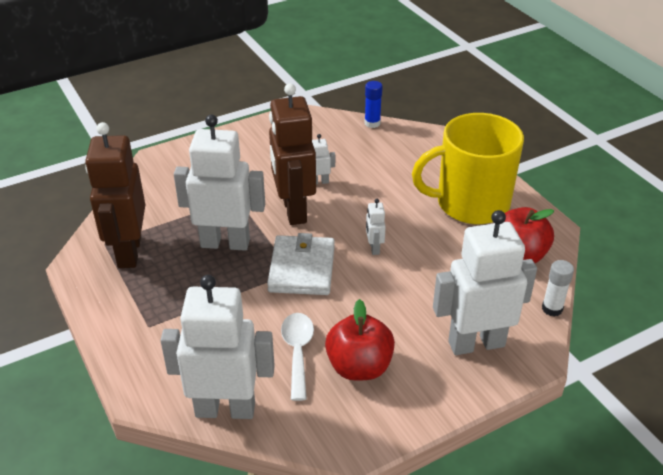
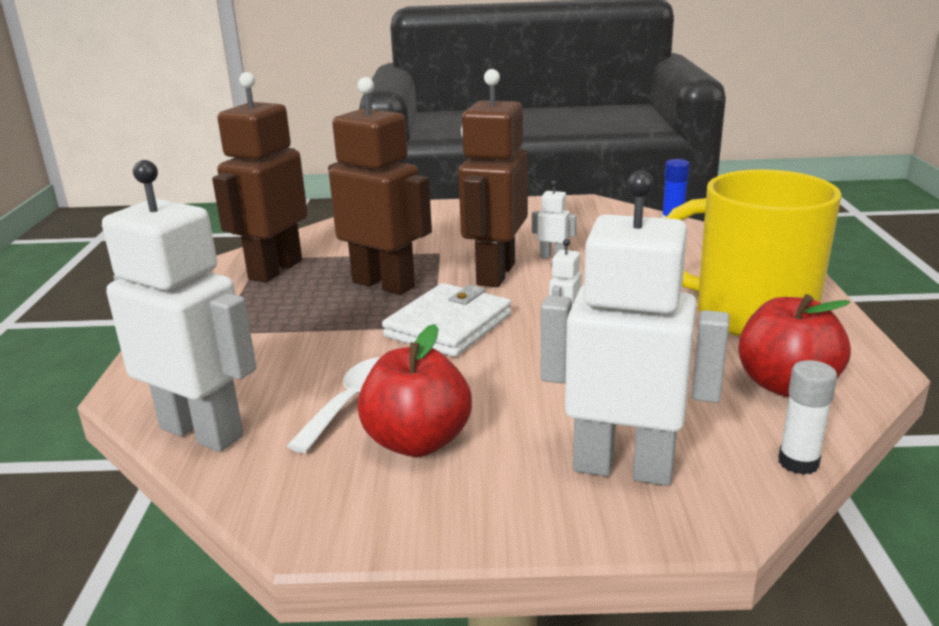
camera: 30 degrees right, 15 degrees down
(225, 243) = (384, 284): white robot -> brown robot

